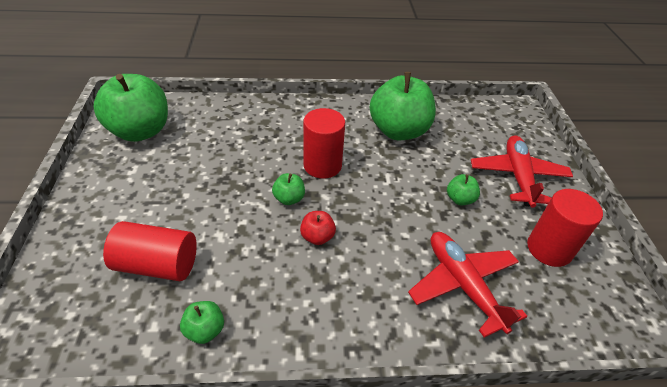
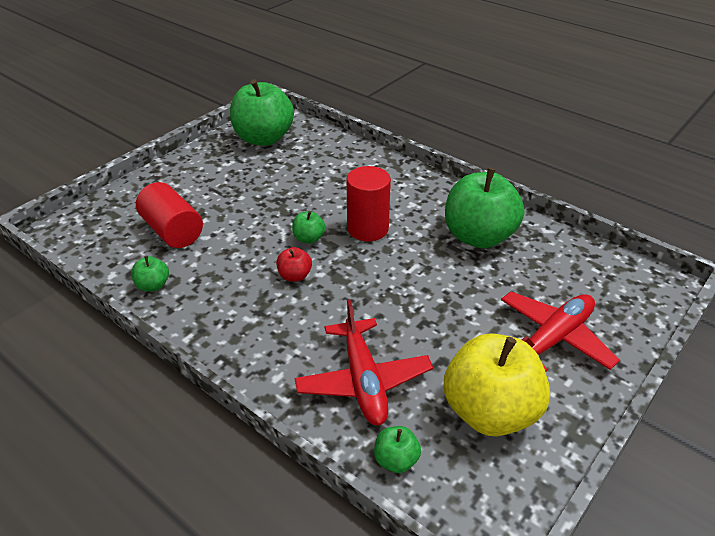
camera: 45 degrees right, 5 degrees down
(460, 199) = (458, 321): green apple -> green apple (396, 460)
(463, 285) = (363, 380): red plane -> red plane turned 150 degrees clockwise
(549, 249) = (490, 411): red cylinder -> yellow apple

